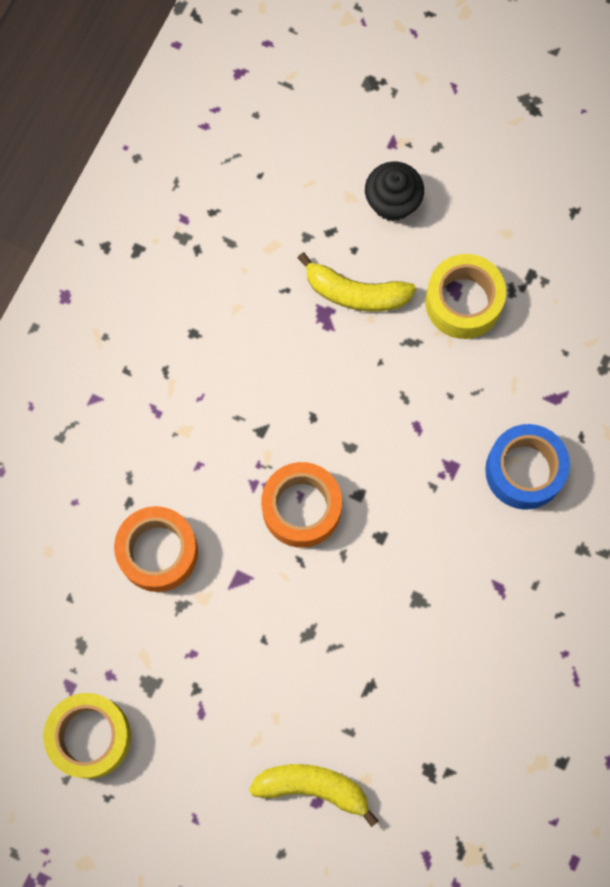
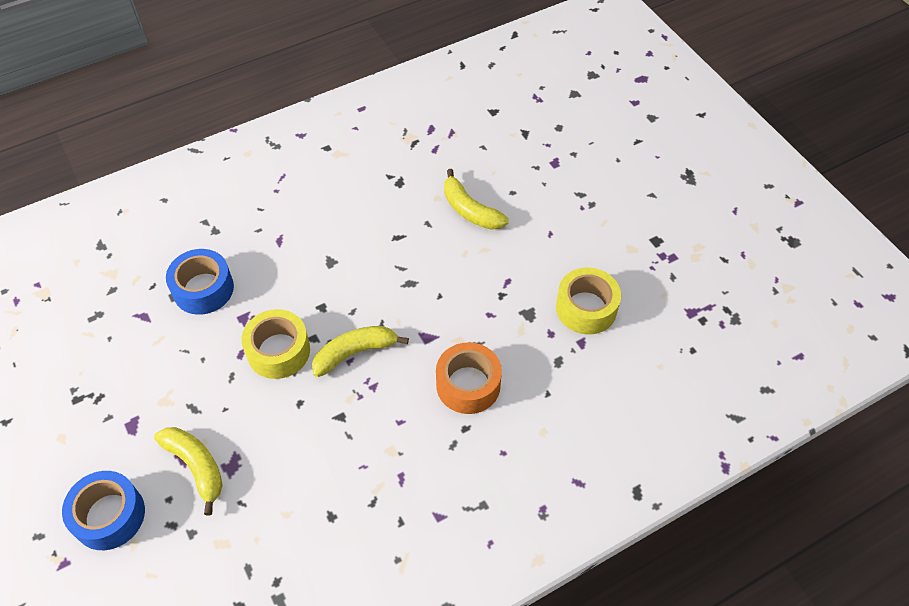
camera: 145 degrees left, 20 degrees down
(301, 508) = (355, 353): orange tape -> yellow banana
(392, 202) = (109, 516): black cupcake -> blue tape
(463, 302) = (135, 411): yellow tape -> yellow tape (278, 351)

